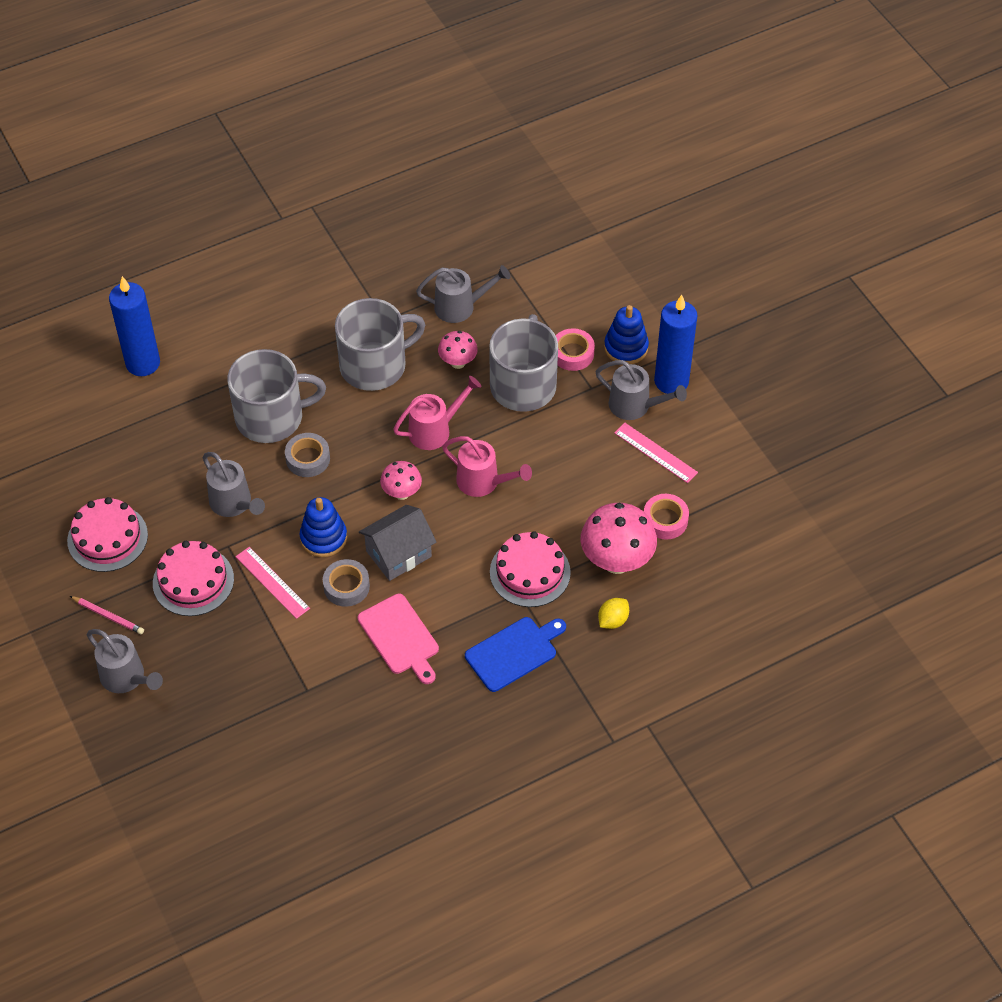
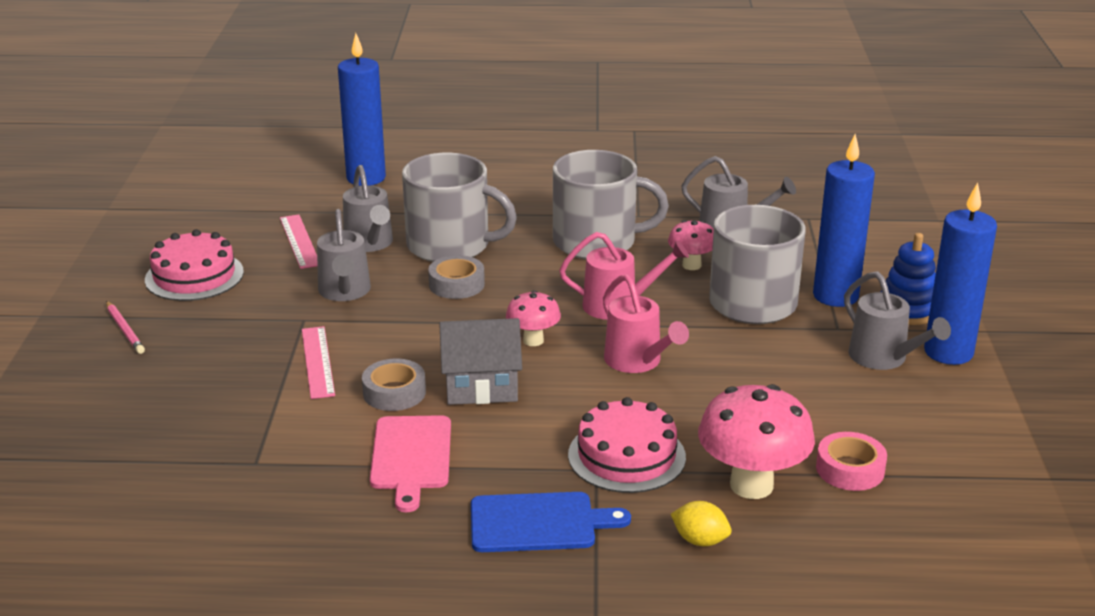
camera: 30 degrees right, 25 degrees down
(127, 678) = (83, 382): grey watering can -> grey watering can (370, 244)
(193, 581) = (238, 333): pink cake -> none
(323, 538) = (410, 346): blue stacking toy -> none
(572, 353) = (835, 296): pink tape -> blue candle
(613, 620) = (700, 540): yellow lemon -> yellow lemon turned 45 degrees clockwise
(655, 452) = (882, 405): pink ruler -> pink ruler (300, 241)

